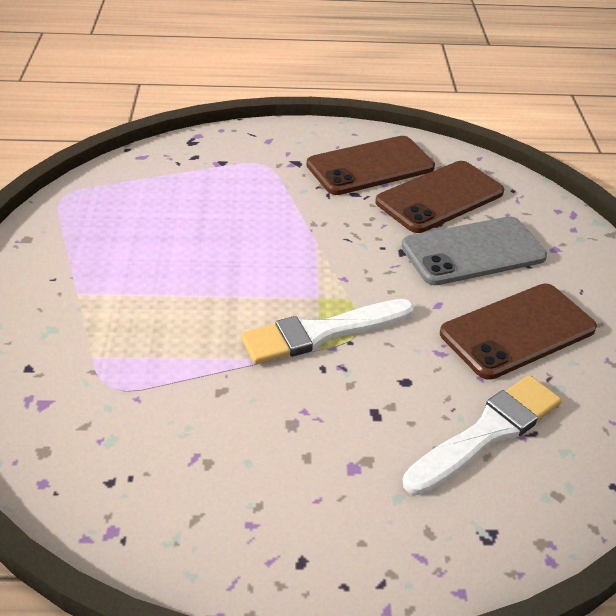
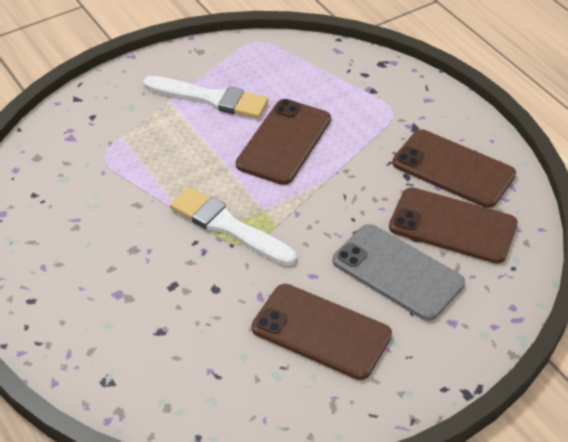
camera: 60 degrees right, 5 degrees up
(234, 243) = (284, 142): none -> brown phone
(487, 433) = (198, 350): white brush -> white brush (211, 98)

